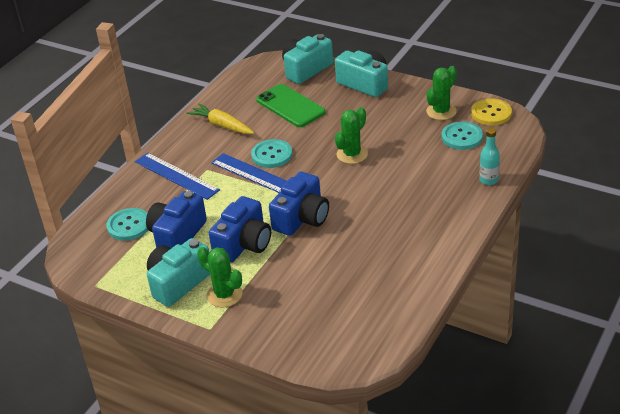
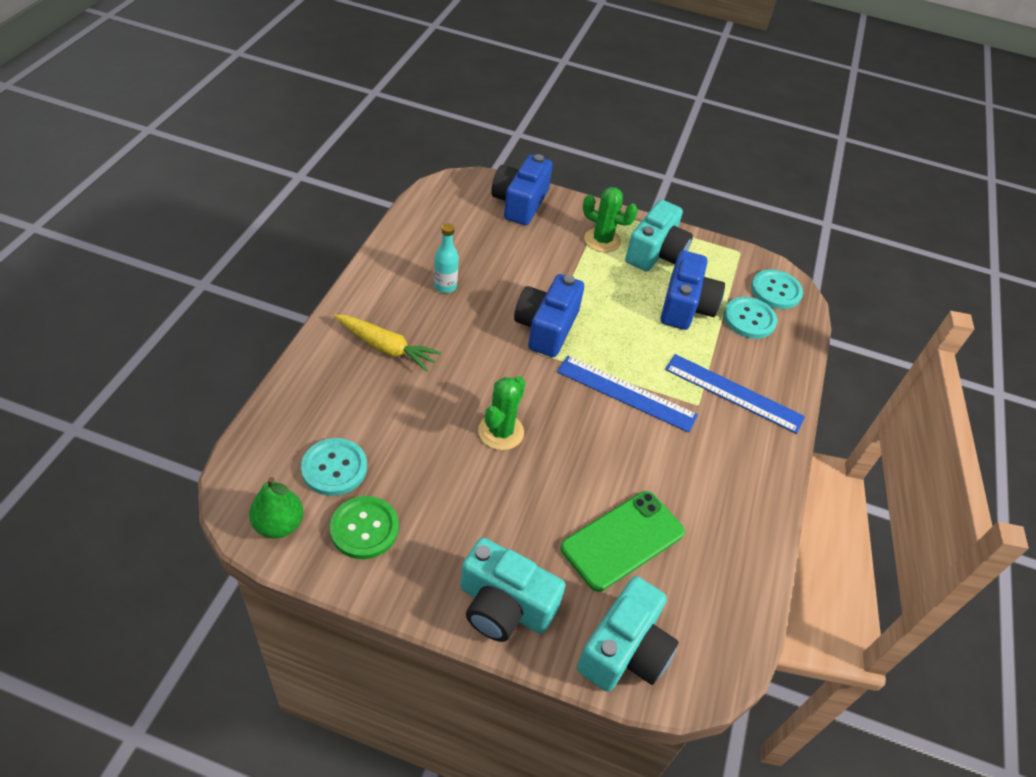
camera: 160 degrees right, 10 degrees up
(222, 125) = (716, 492): yellow carrot -> yellow carrot (386, 348)
(244, 244) = (604, 295): blue camera -> blue camera (520, 203)
(272, 155) = (617, 430): turquoise button -> turquoise button (776, 291)
(290, 106) = (622, 540): green phone -> green phone turned 75 degrees counterclockwise
(441, 111) = (364, 528): green cactus -> green button
(488, 180) = (304, 385): turquoise bottle -> turquoise bottle (445, 286)
(491, 113) = (279, 524): yellow button -> green pear

